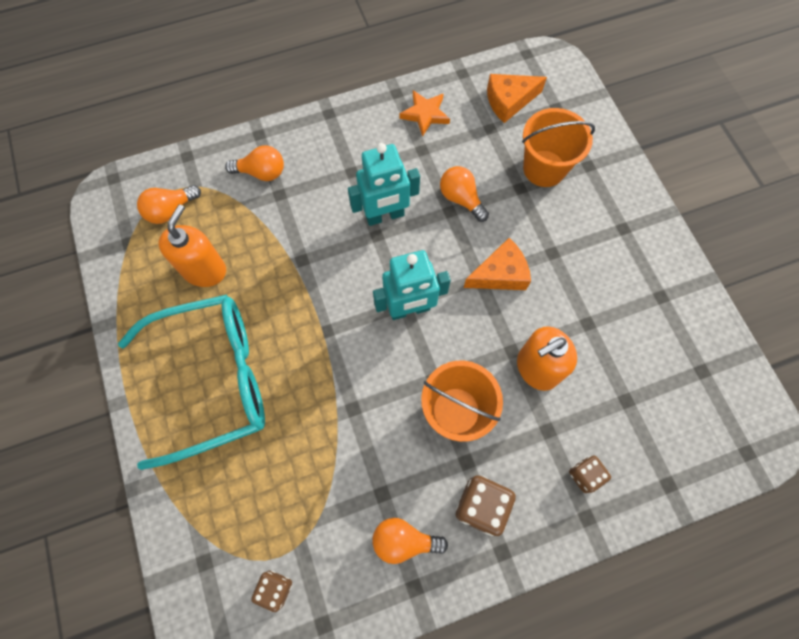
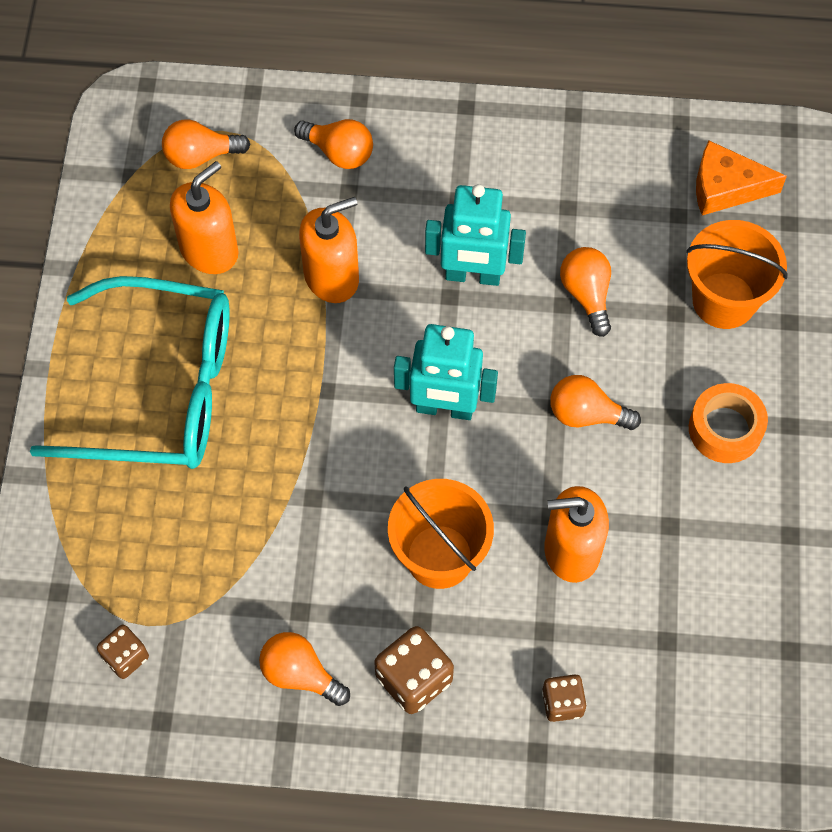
camera: 25 degrees right, 5 degrees down
(295, 254) = (331, 277): none -> orange soap dispenser
(425, 114) = (597, 160): orange star -> none
(500, 274) = (586, 414): orange cheese -> orange light bulb
(587, 247) = (725, 429): none -> orange tape

